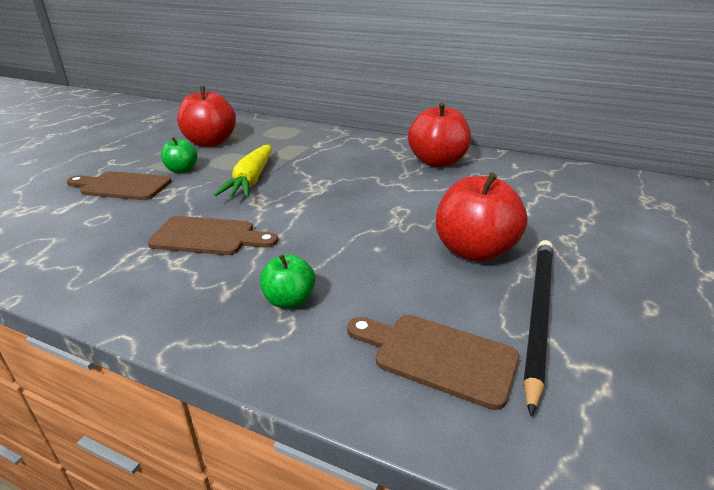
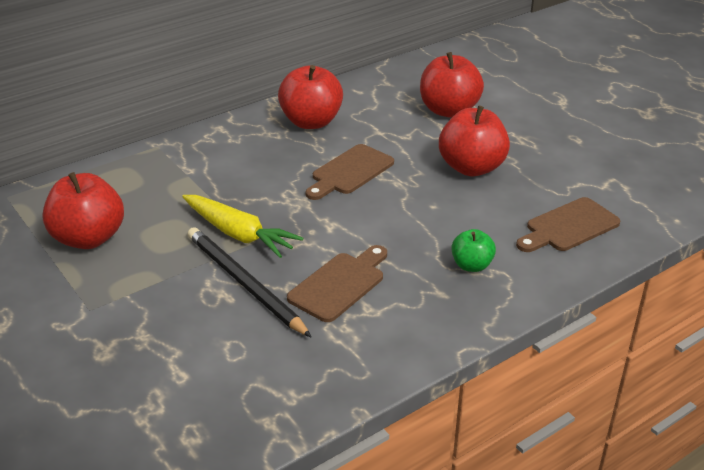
camera: 60 degrees left, 5 degrees up
(122, 186) = (159, 324): brown cutting board -> brown cutting board (349, 172)
(182, 170) = (157, 274): green apple -> none
(538, 314) = (555, 176): black pencil -> black pencil (244, 283)
(559, 211) = (449, 110): none -> red apple

